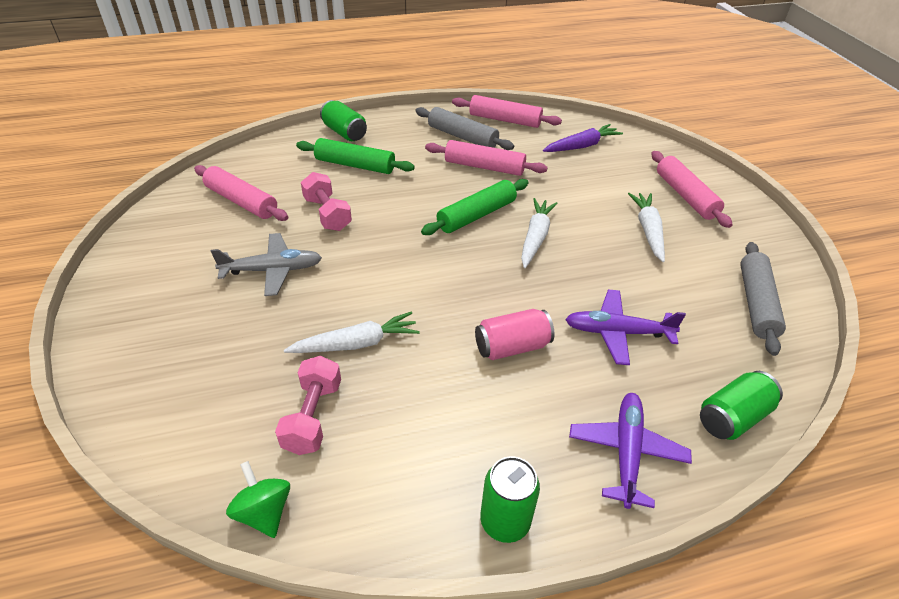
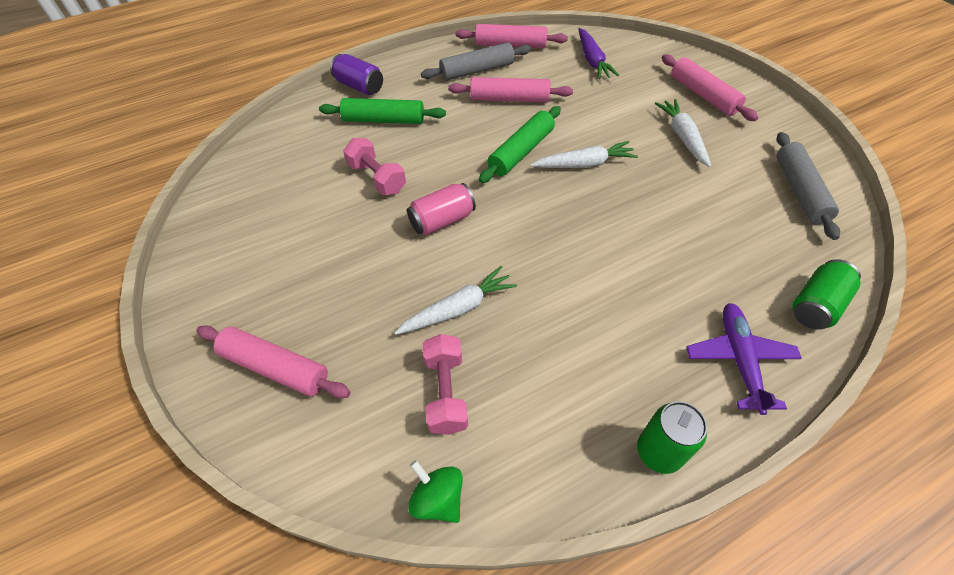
camera: 10 degrees left, 10 degrees up
(241, 201) = (285, 181): pink rolling pin -> pink rolling pin (275, 367)
(272, 270) = (346, 249): grey plane -> none
(344, 132) = (359, 86): green can -> purple can
(462, 137) = (477, 70): grey rolling pin -> grey rolling pin turned 45 degrees counterclockwise
(512, 347) = (603, 280): pink can -> pink can (442, 220)
(535, 237) = (584, 164): white carrot -> white carrot turned 75 degrees clockwise
(581, 146) = (592, 60): purple carrot -> purple carrot turned 120 degrees clockwise
(618, 332) = (691, 245): purple plane -> none

